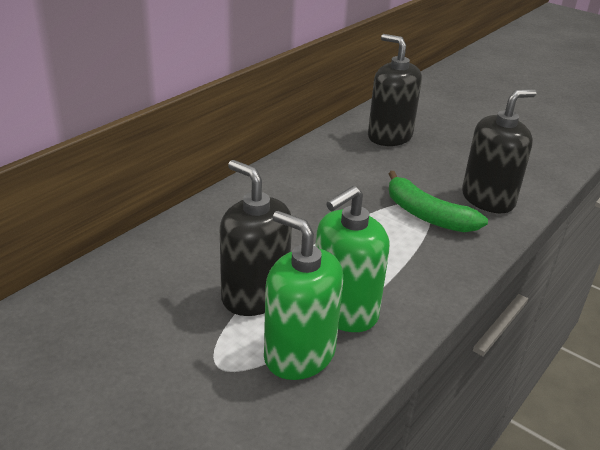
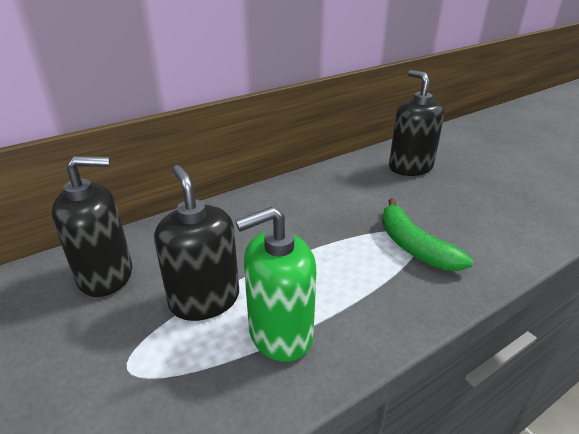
camera: 20 degrees right, 0 degrees up
(299, 354) = (210, 373): green soap dispenser -> none
(488, 199) = (486, 239): black soap dispenser -> black soap dispenser (106, 275)

